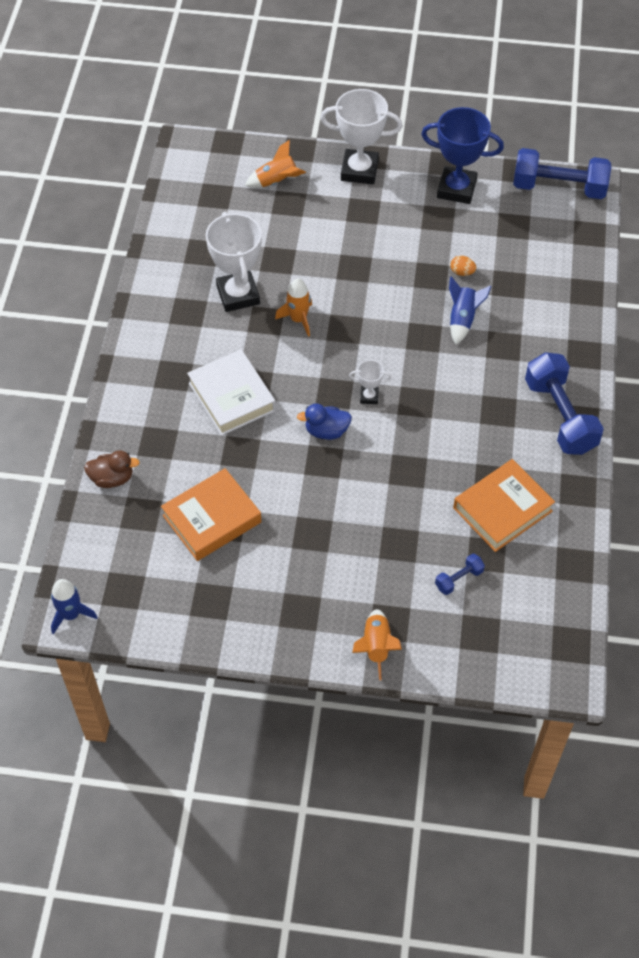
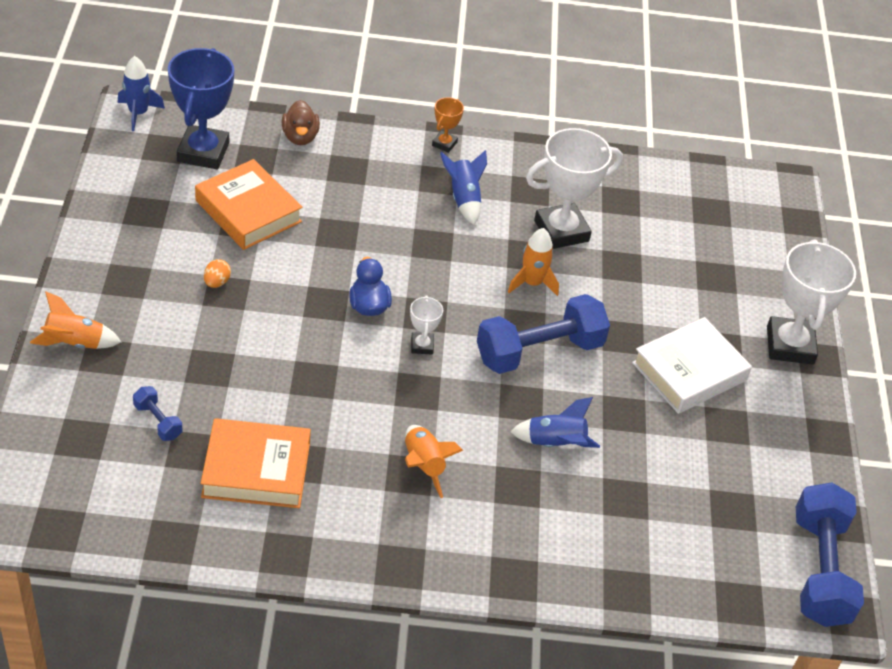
camera: 80 degrees right, 10 degrees down
(126, 368) = (444, 144): none -> orange trophy
(198, 358) = (464, 199): none -> blue rocket
(232, 397) = (412, 226): white book -> white book (689, 372)
(276, 181) = (748, 265): orange rocket -> orange rocket (423, 465)
(456, 189) = (785, 447): blue trophy -> blue trophy (203, 152)
(462, 272) = (636, 447): orange egg -> orange egg (217, 282)
(502, 509) = (256, 470): orange book -> orange book turned 45 degrees counterclockwise
(560, 416) = (405, 541): blue dumbbell -> blue dumbbell (539, 351)

